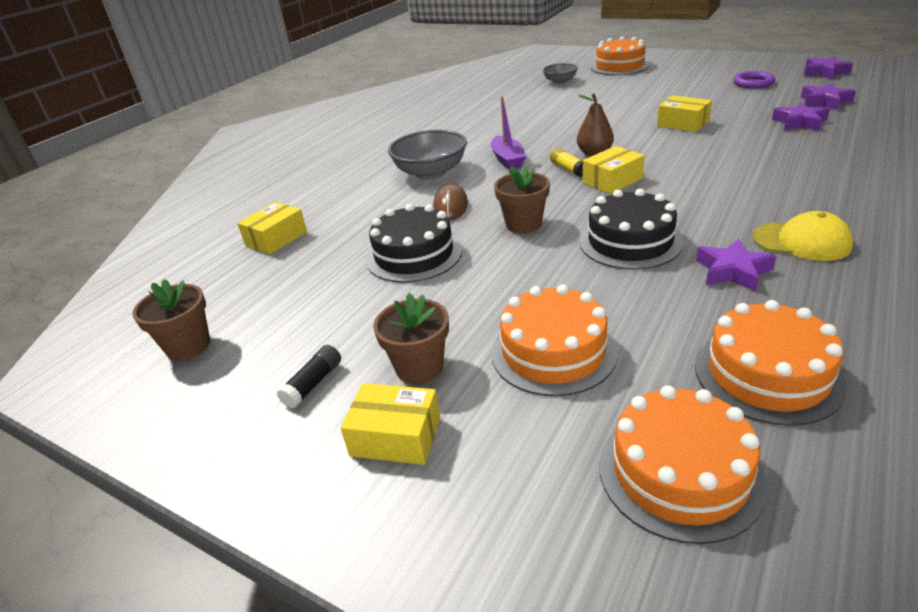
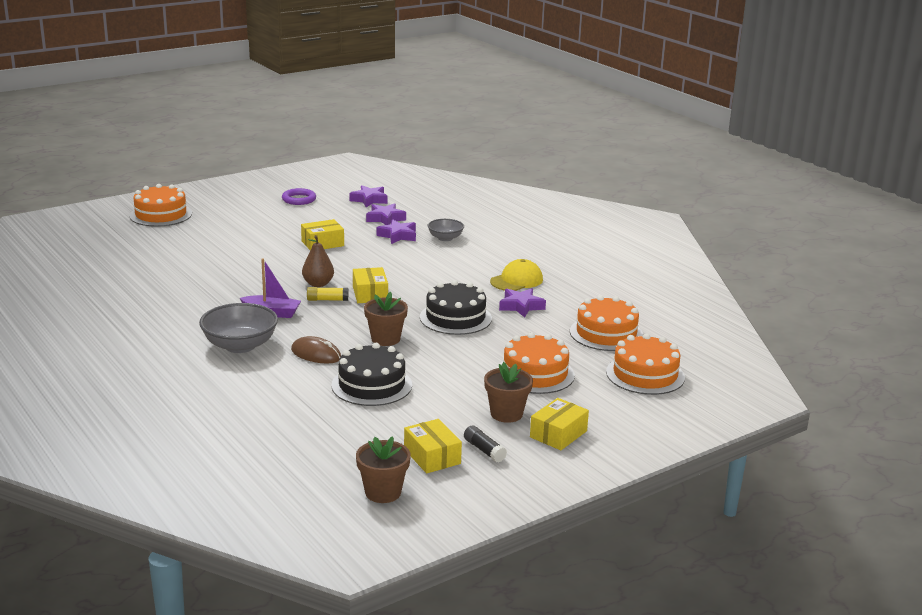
camera: 70 degrees left, 10 degrees down
(276, 238) = (256, 434): yellow box -> yellow box (432, 456)
(560, 81) = (143, 244): grey bowl -> grey bowl (445, 238)
(824, 72) = (325, 178): purple star -> purple star (398, 236)

